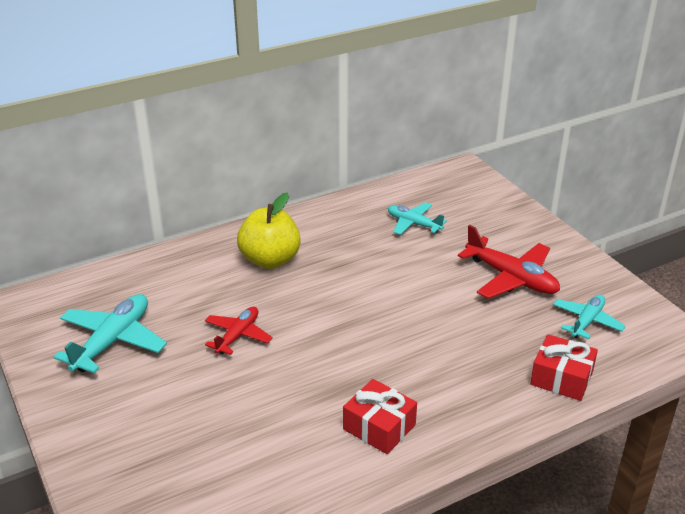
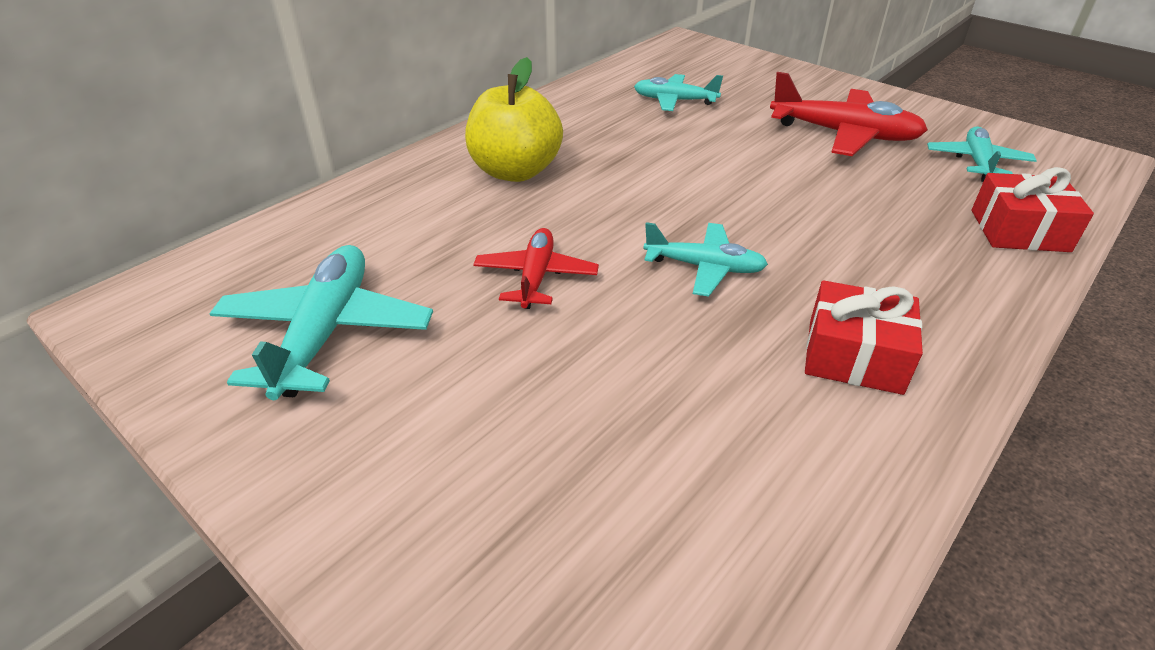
camera: 20 degrees left, 5 degrees up
(337, 353) = (704, 267): none -> turquoise plane

